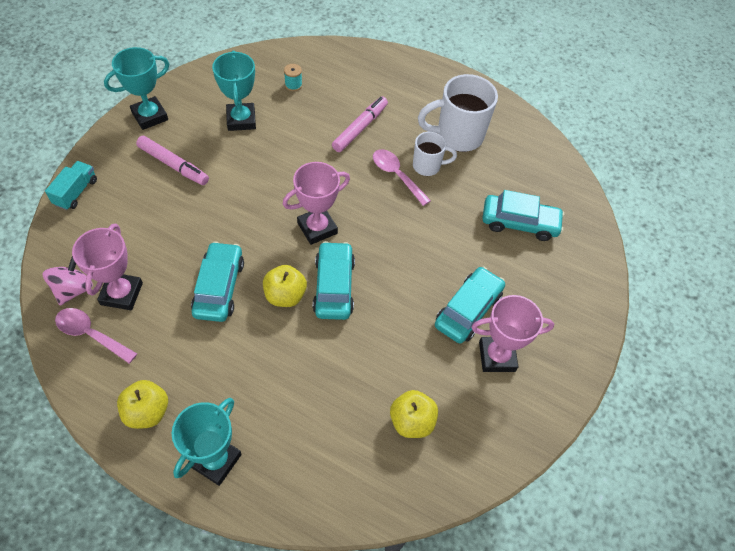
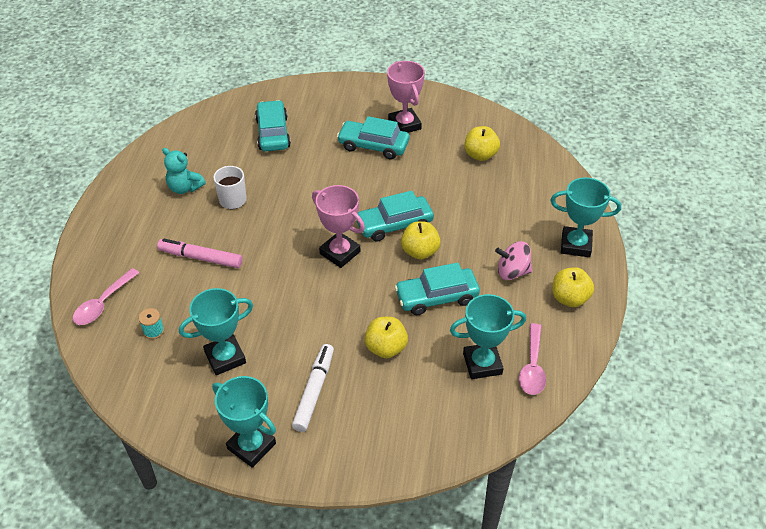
camera: 105 degrees left, 10 degrees down
(73, 289) = (499, 403): pink spinning top -> pink spinning top (512, 272)
(76, 192) = (390, 462): turquoise truck -> none
(121, 294) = (482, 364): pink trophy -> turquoise trophy
(173, 165) = (314, 391): pink marker -> white marker
(185, 226) = (386, 348): none -> yellow apple
(396, 175) = (253, 217): pink spoon -> pink spoon (103, 303)
(458, 136) = (185, 188): white mug -> turquoise teddy bear

